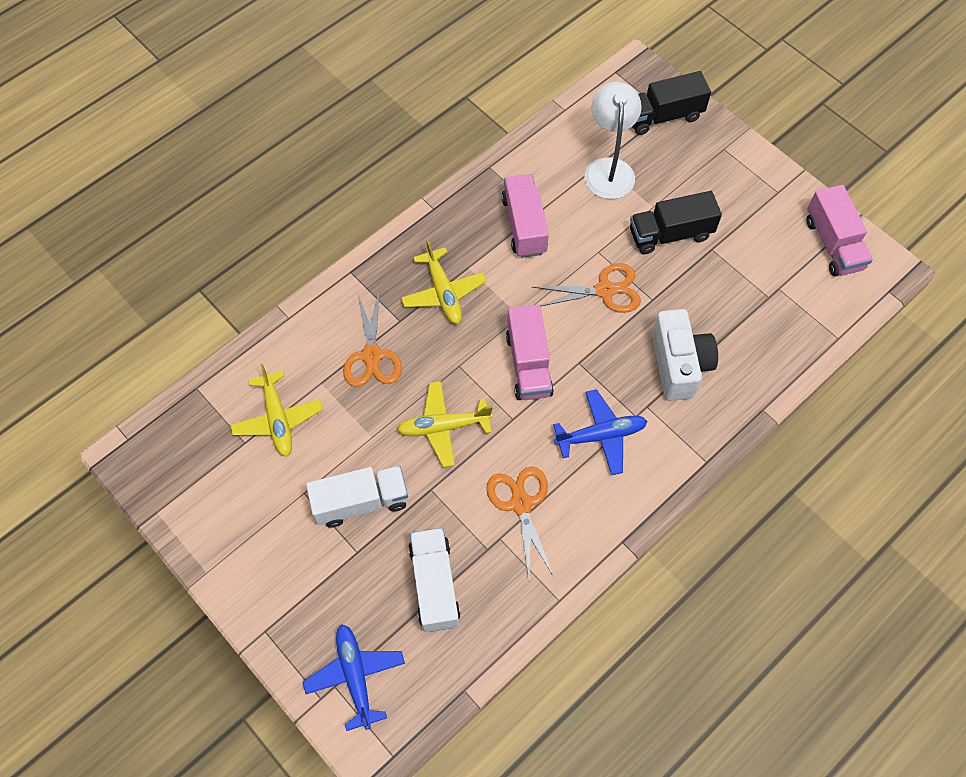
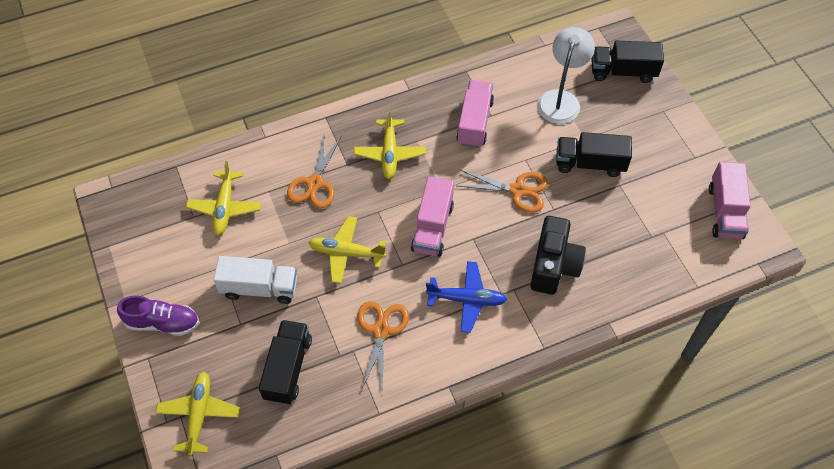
camera: 20 degrees right, 5 degrees down
(264, 583) = (163, 323): none -> purple shoe
(355, 676) = (199, 414): blue plane -> yellow plane
(434, 585) = (288, 368): white truck -> black truck
(679, 364) = (553, 266): white camera -> black camera

